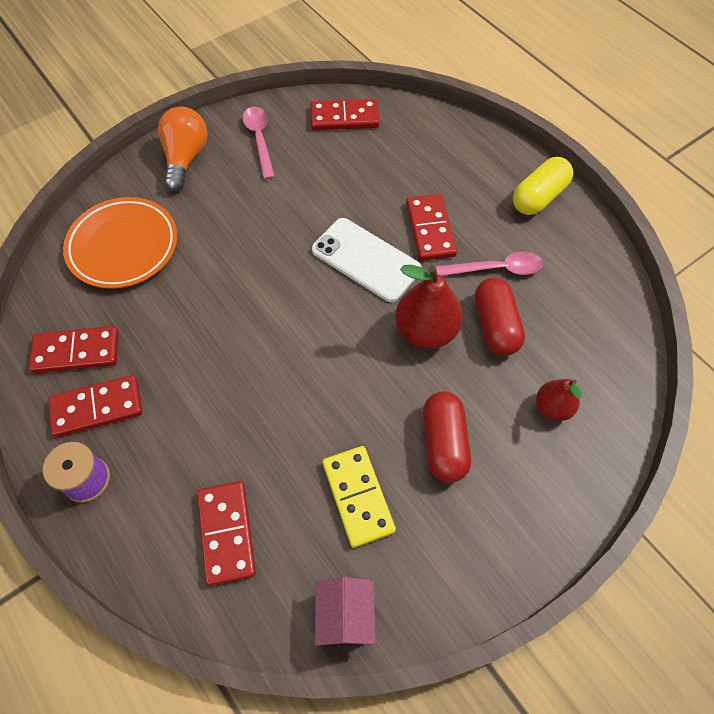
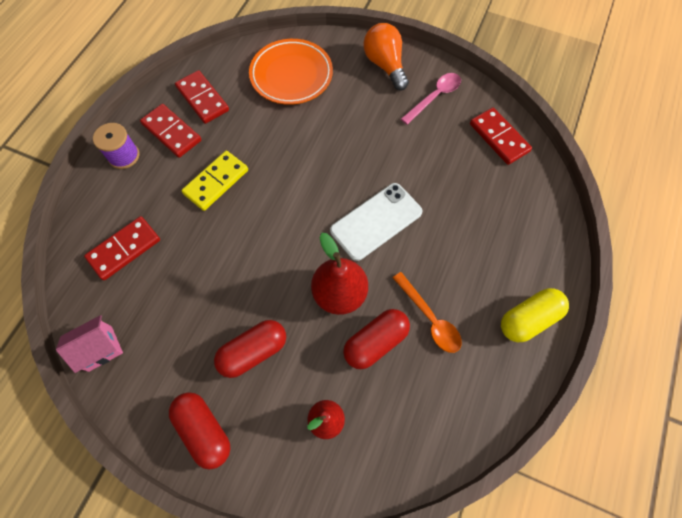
camera: 60 degrees right, 5 degrees up
(185, 158) = (385, 65): orange light bulb -> orange light bulb turned 90 degrees counterclockwise
(358, 496) = (184, 314): yellow domino -> yellow domino (216, 182)
(366, 259) = (376, 221): white phone -> white phone turned 45 degrees clockwise
(430, 229) = (434, 251): red domino -> none
(496, 269) = (429, 318): pink spoon -> orange spoon
(507, 533) = (204, 430): none -> red capsule
(538, 197) = (528, 319): yellow capsule -> yellow capsule turned 45 degrees counterclockwise

